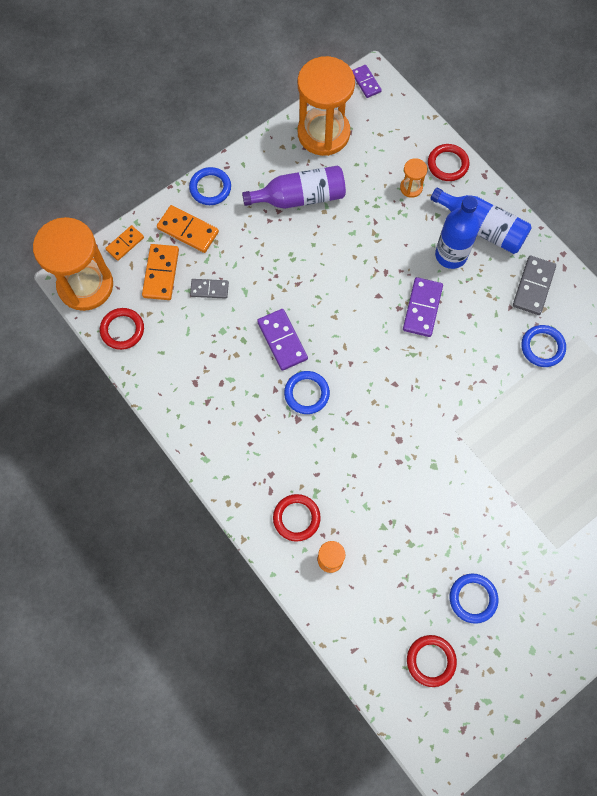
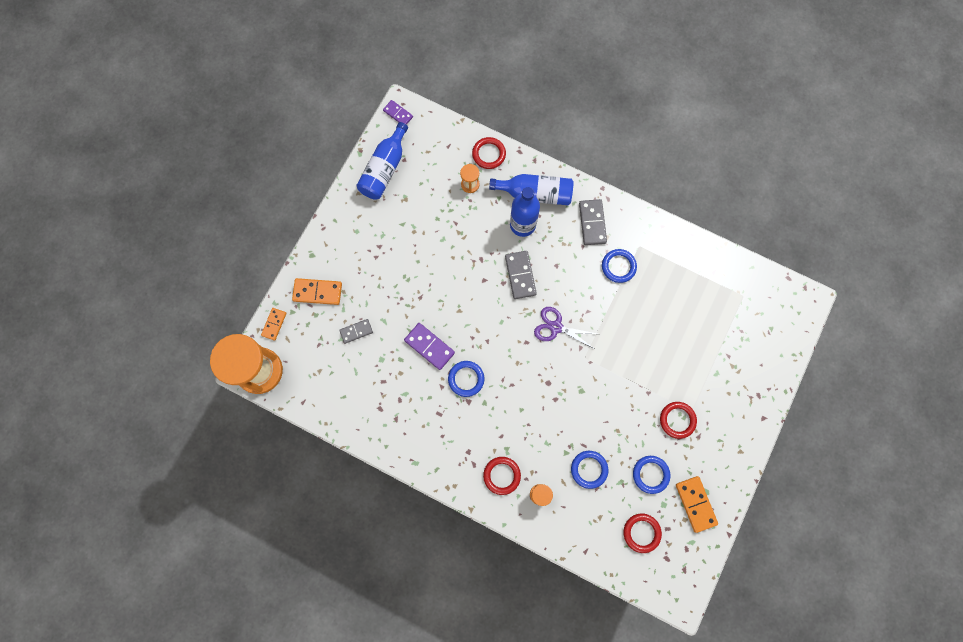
camera: 25 degrees left, 5 degrees up
(122, 330) = (305, 393): red ring -> red ring (677, 420)
(161, 273) = (313, 335): orange domino -> orange domino (695, 504)
(210, 188) = (318, 250): blue ring -> blue ring (589, 469)
(300, 197) = (390, 228): purple bottle -> none
(323, 133) = (384, 169): orange hourglass -> blue bottle
(422, 308) = (520, 275): purple domino -> grey domino
(437, 382) = (556, 327): none -> purple scissors

